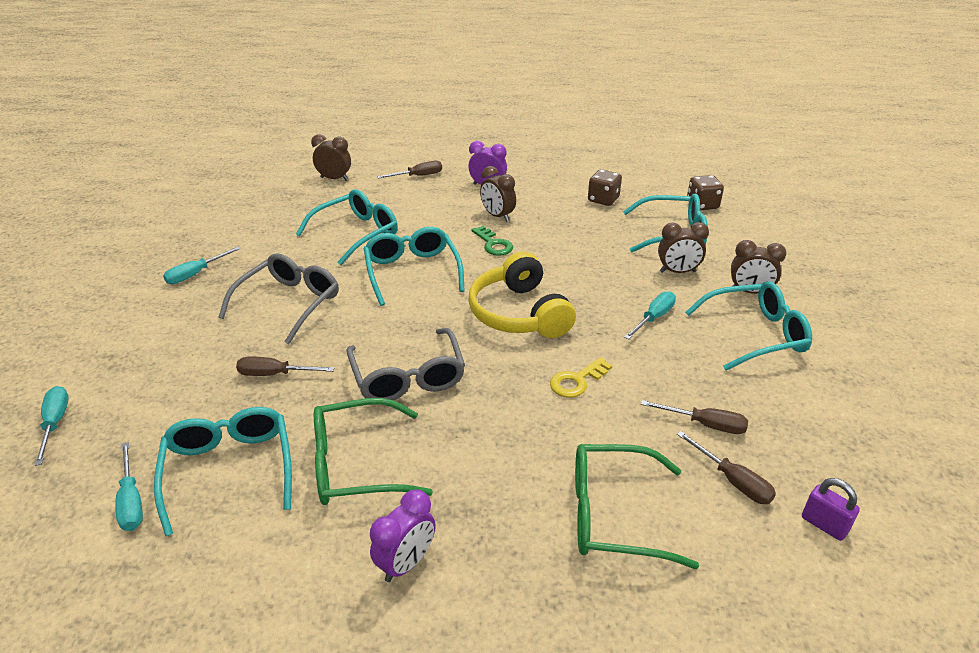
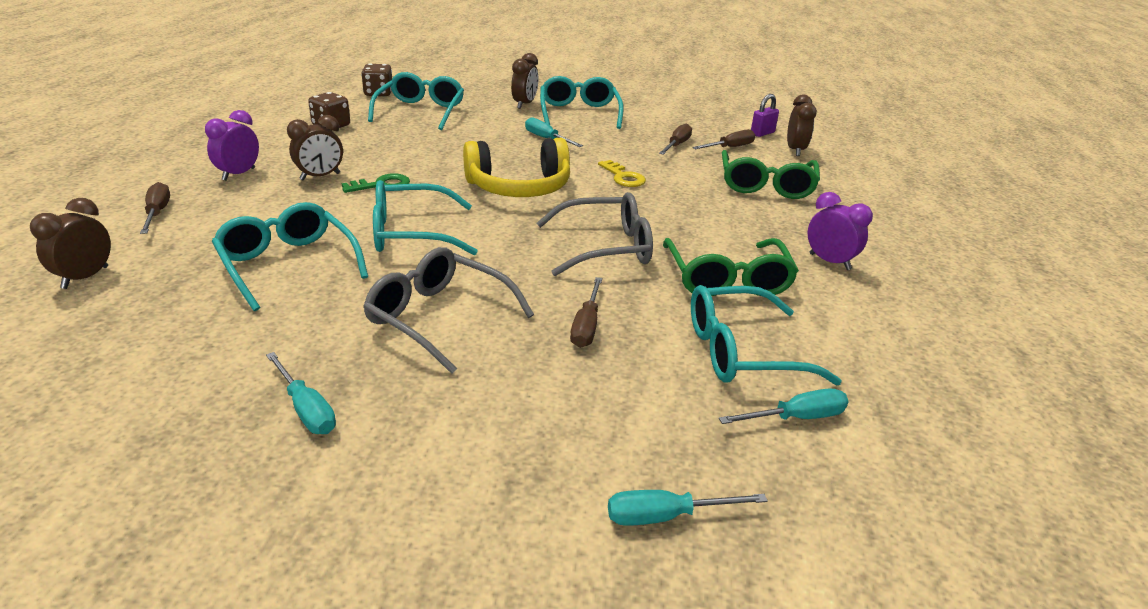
camera: 85 degrees left, 5 degrees down
(677, 272) = (483, 120): brown clock -> brown clock (795, 150)

